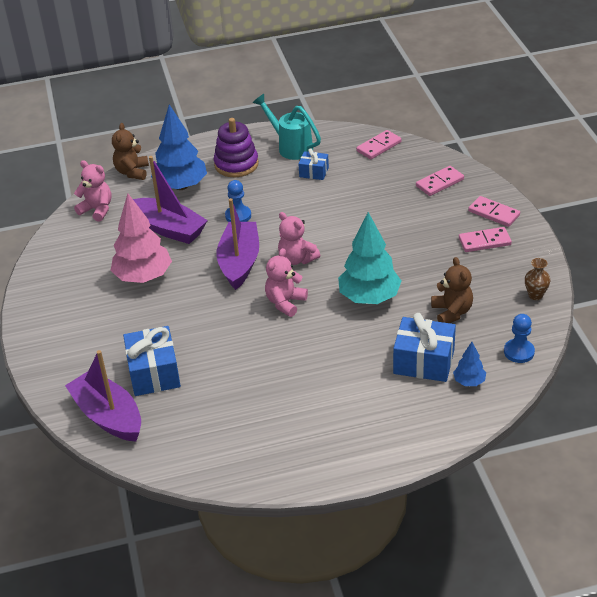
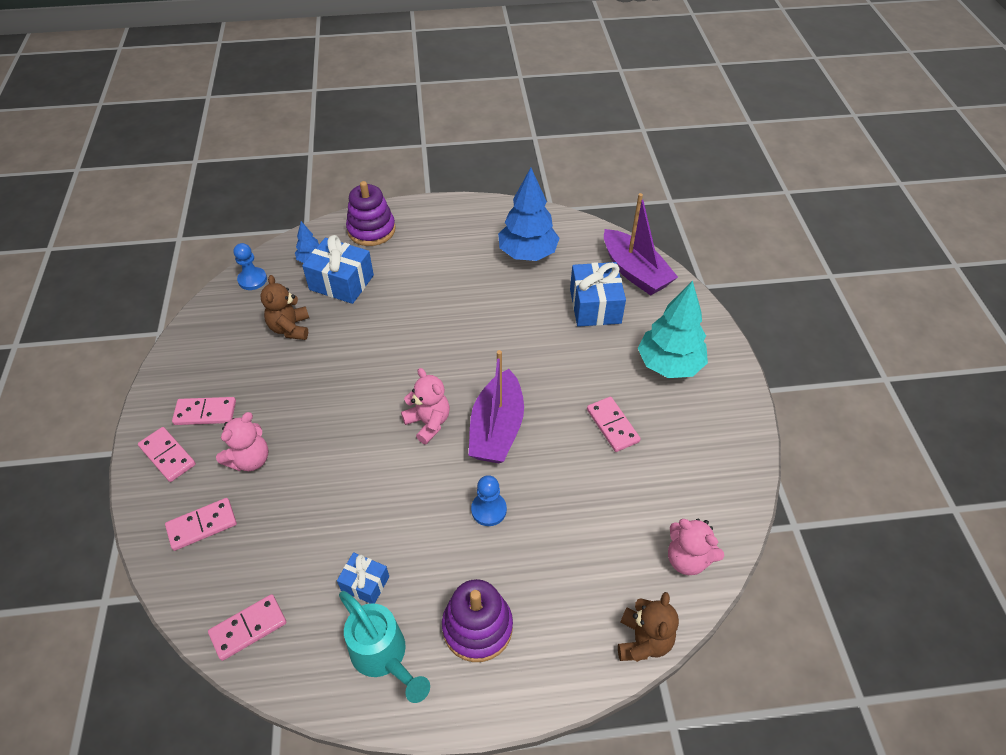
camera: 175 degrees left, 10 degrees up
(143, 277) = (612, 425): pink tree -> pink domino
(170, 229) = (581, 501): purple boat -> none
(181, 186) = (565, 589): blue tree -> blue tree (527, 254)
(285, 303) = (454, 365): pink teddy bear -> pink teddy bear (250, 459)
(369, 297) = (365, 358): turquoise tree -> turquoise tree (669, 364)
(418, 427) = (371, 230): none -> purple stacking toy
(535, 295) = (198, 335): brown vase -> none

